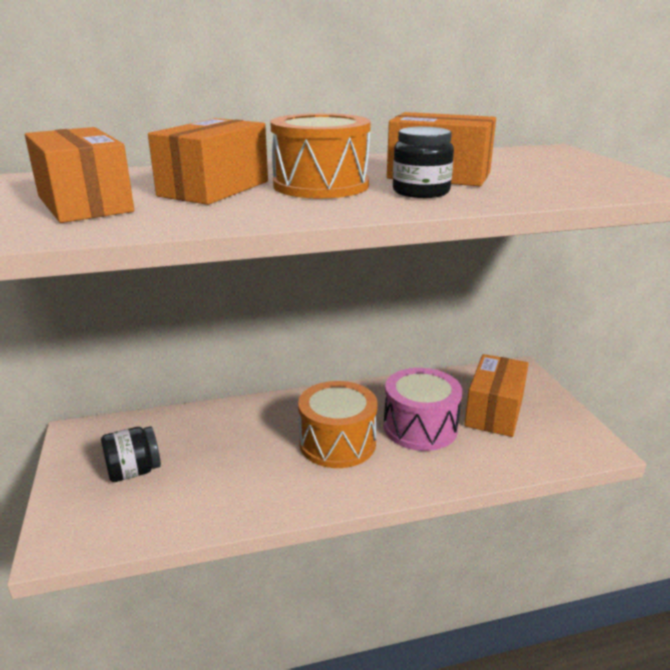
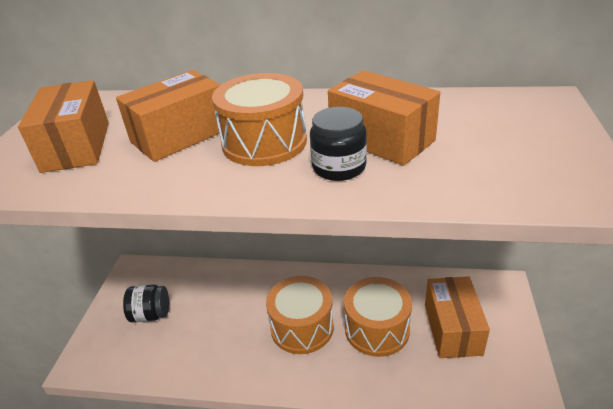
camera: 25 degrees right, 10 degrees up
(420, 427) = (377, 329): pink drum -> orange drum
(494, 411) = (452, 329): orange box -> orange box turned 45 degrees counterclockwise

